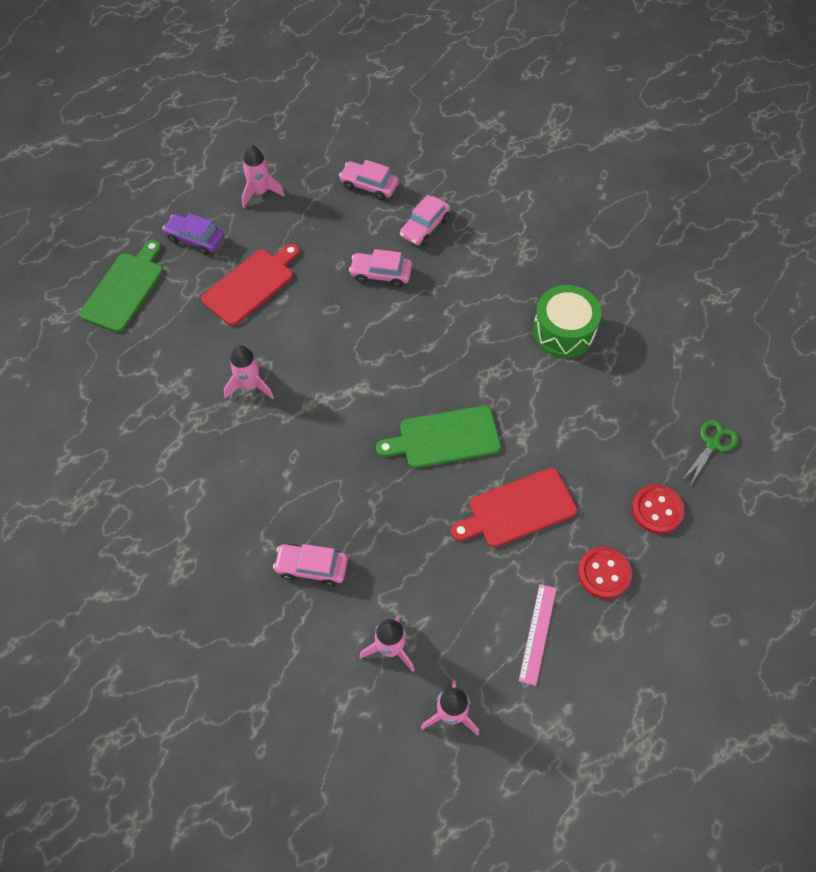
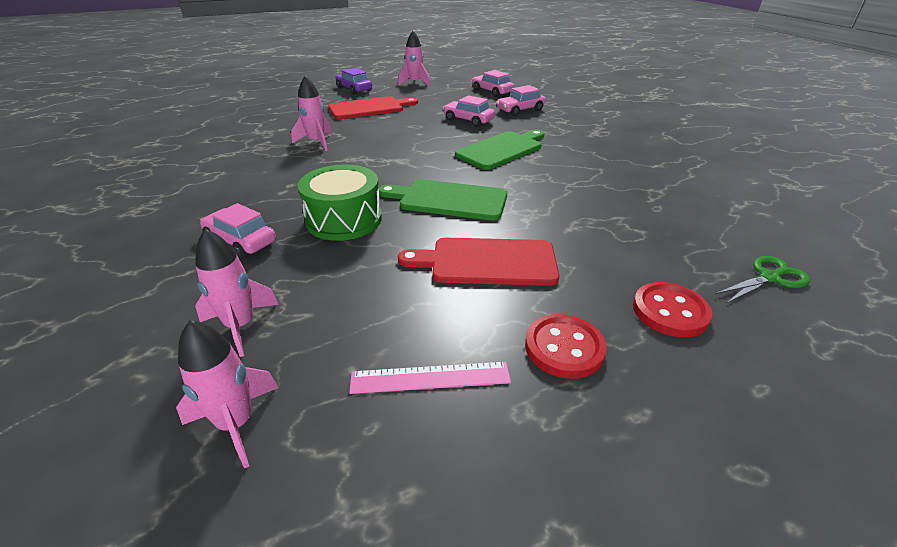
camera: 25 degrees right, 25 degrees down
(124, 289) = (287, 96): green cutting board -> green cutting board (501, 149)
(538, 633) = (430, 378): pink ruler -> pink ruler turned 45 degrees clockwise
(563, 331) = (612, 171): green drum -> green drum (344, 219)

